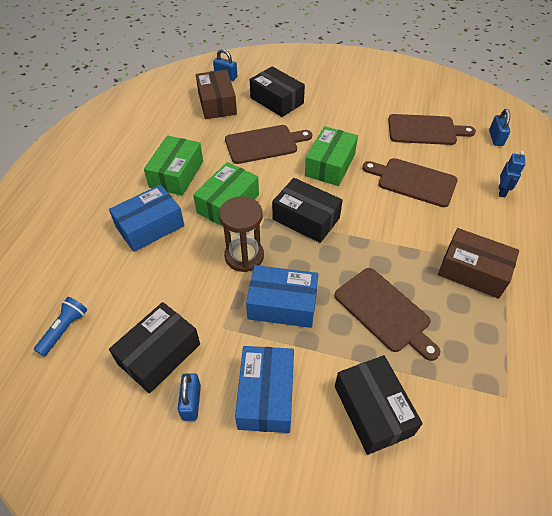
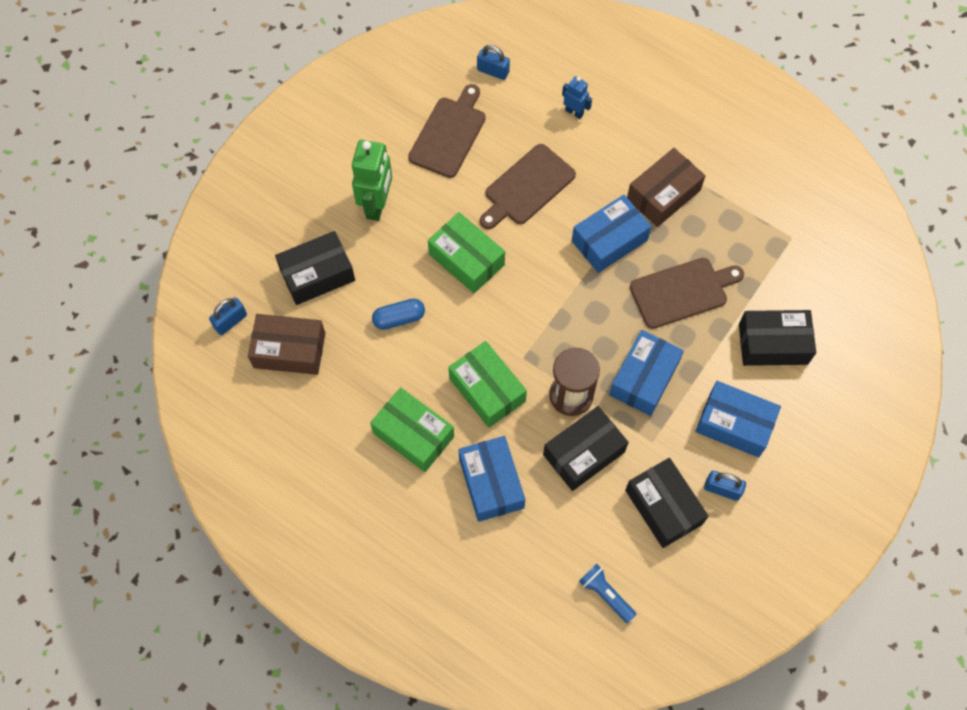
camera: 70 degrees left, 15 degrees up
(264, 144) = (399, 318): brown cutting board -> blue capsule
(306, 218) = (541, 316): black box -> black box (583, 453)
(344, 112) = (377, 205): none -> green robot
(401, 244) = (609, 241): none -> blue box

